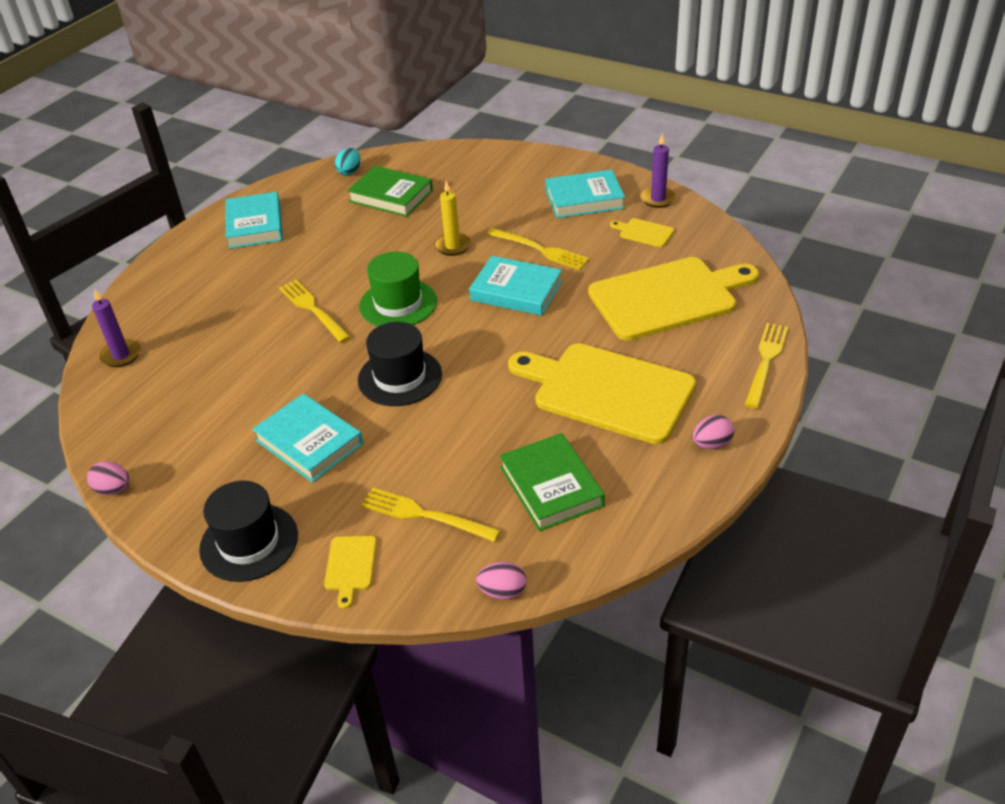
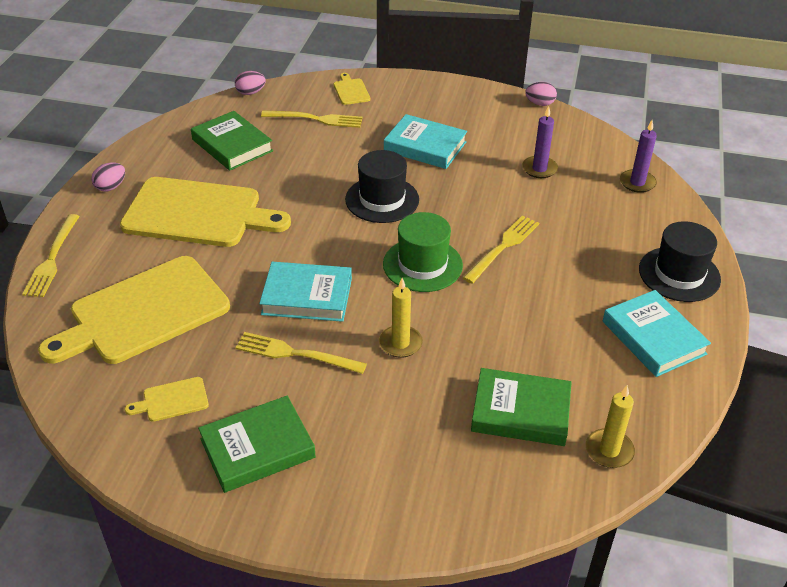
camera: 160 degrees right, 0 degrees up
(249, 542) = (423, 92): black hat -> black hat (679, 274)
(313, 309) = (503, 247): yellow fork -> yellow fork turned 90 degrees counterclockwise
(349, 171) = (609, 450): turquoise egg -> yellow candle
(584, 199) = (257, 448): turquoise book -> green book
(644, 232) = (172, 400): yellow cutting board -> yellow cutting board turned 150 degrees clockwise
(658, 199) = (155, 465): purple candle -> purple candle (539, 169)

